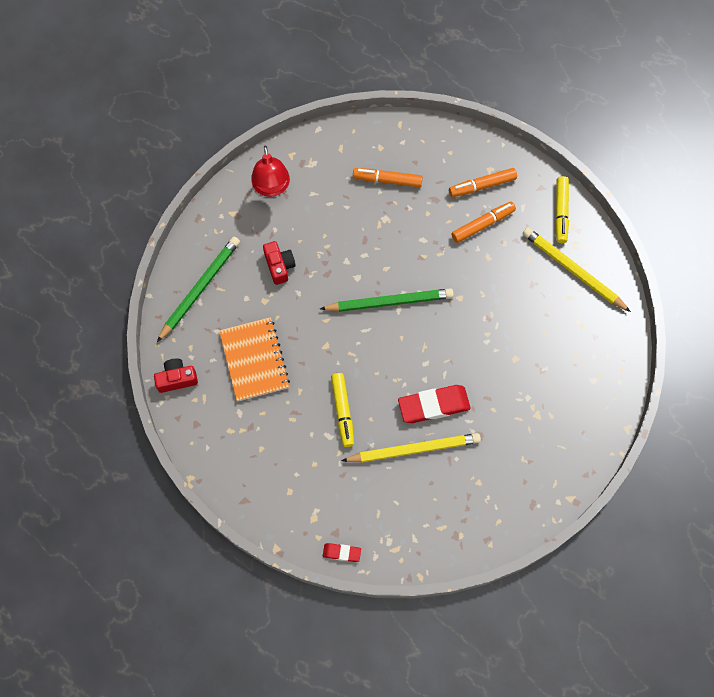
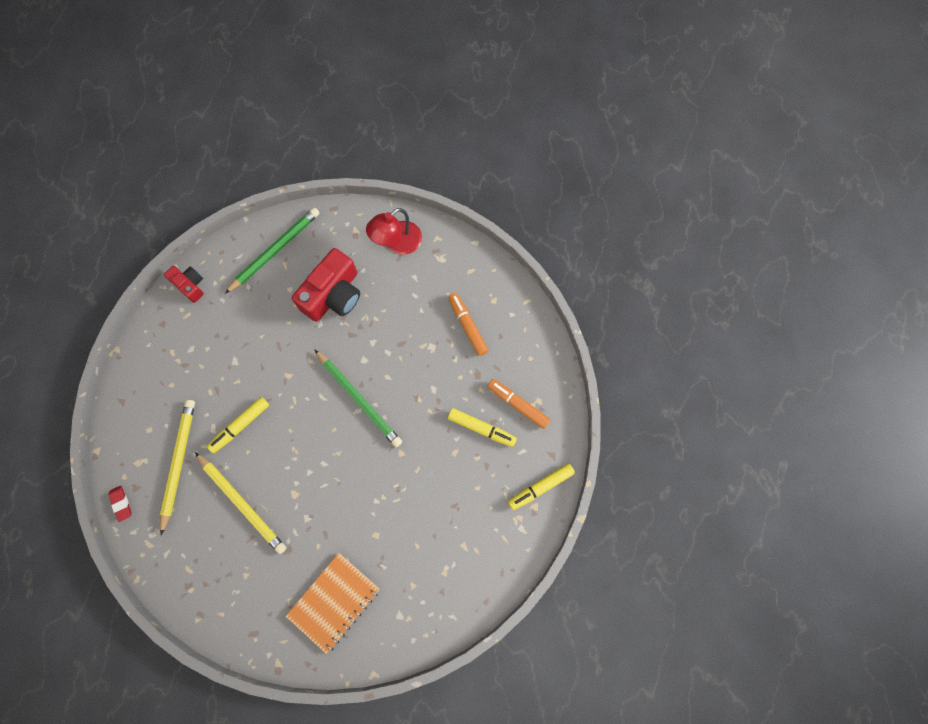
camera: 55 degrees right, 5 degrees up
(200, 289) = (275, 251): green pencil -> green pencil turned 45 degrees counterclockwise
(254, 360) = (241, 330): orange notebook -> orange notebook (334, 602)
(279, 266) = (333, 295): red camera -> red camera, size x1.83
(433, 405) = (290, 494): red eraser -> none
(482, 224) = (481, 428): orange marker -> yellow marker
(573, 270) = (492, 533): yellow pencil -> yellow pencil (178, 463)

